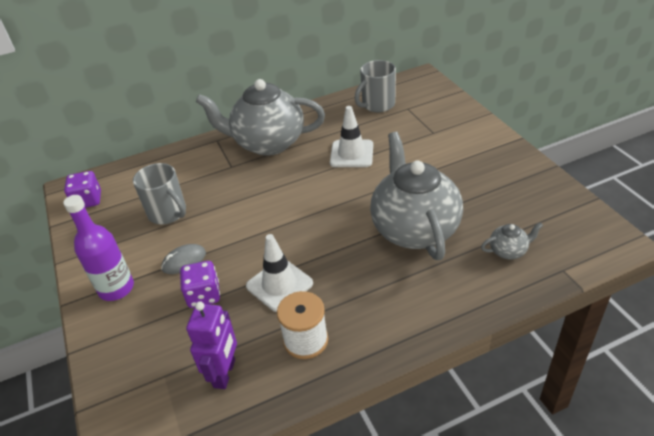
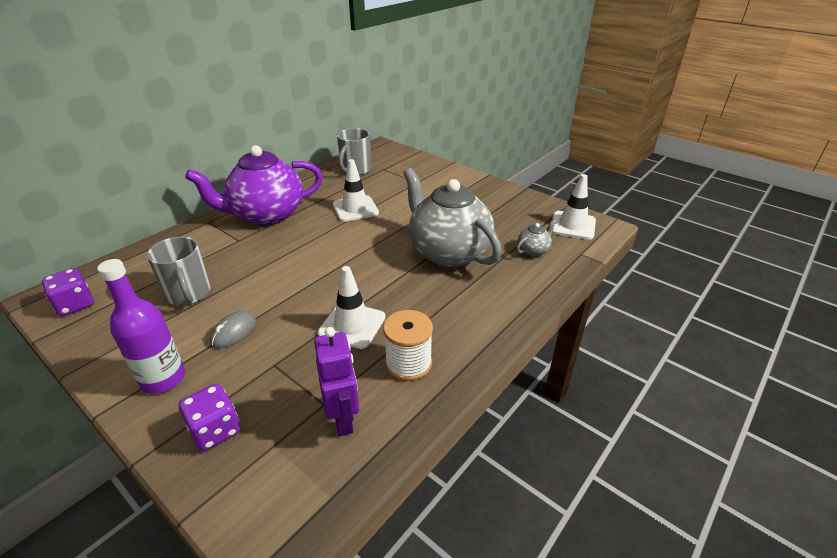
camera: 30 degrees left, 5 degrees down
(168, 213) = (188, 294): grey mug -> grey mug turned 45 degrees clockwise
(204, 295) = (275, 356): purple dice -> purple dice (215, 430)
(268, 143) = (266, 215): grey teapot -> purple teapot
(578, 230) = (572, 225): none -> white traffic cone

